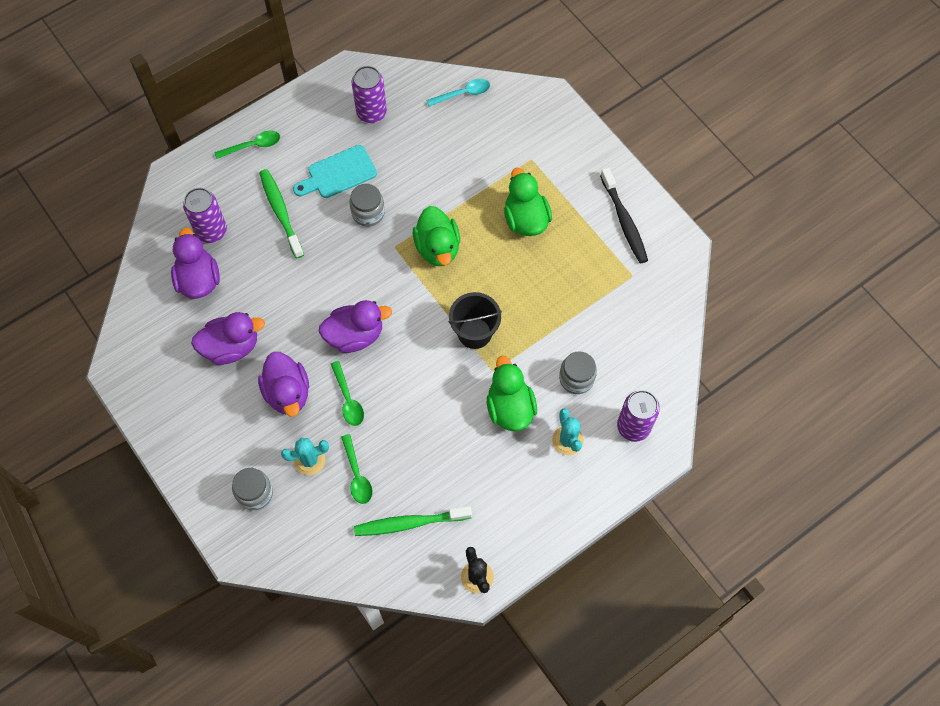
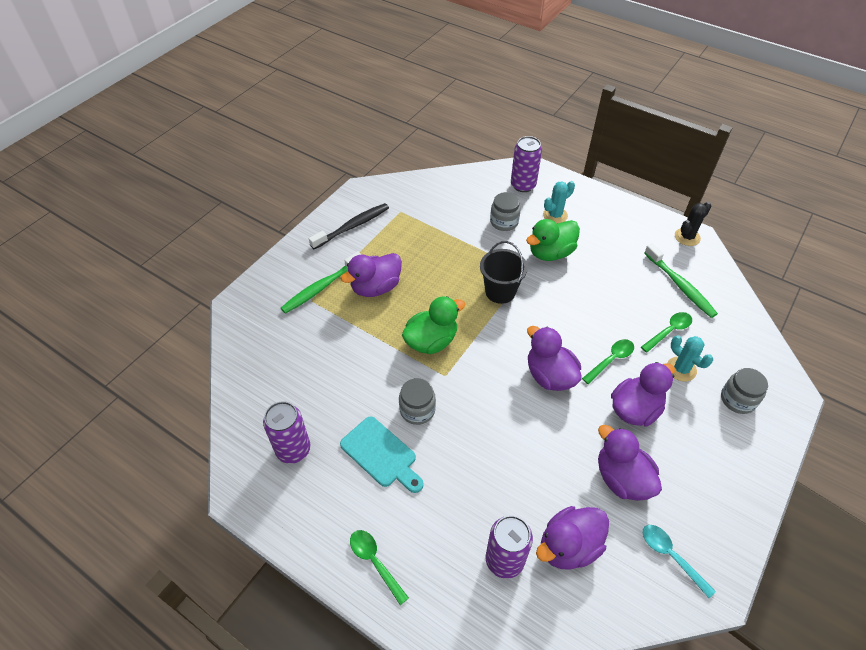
camera: 110 degrees left, 15 degrees down
(281, 212) = (450, 493): green toothbrush -> green toothbrush (321, 287)
(463, 94) = (248, 374): turquoise spoon -> turquoise spoon (671, 556)
(525, 219) = (376, 287): green duck -> purple duck

